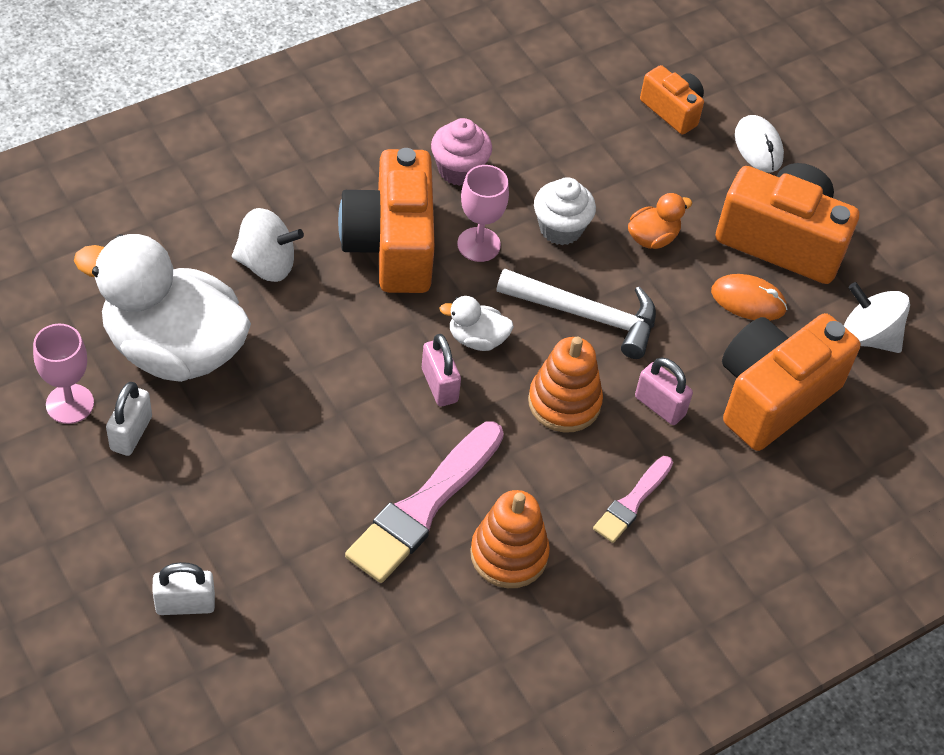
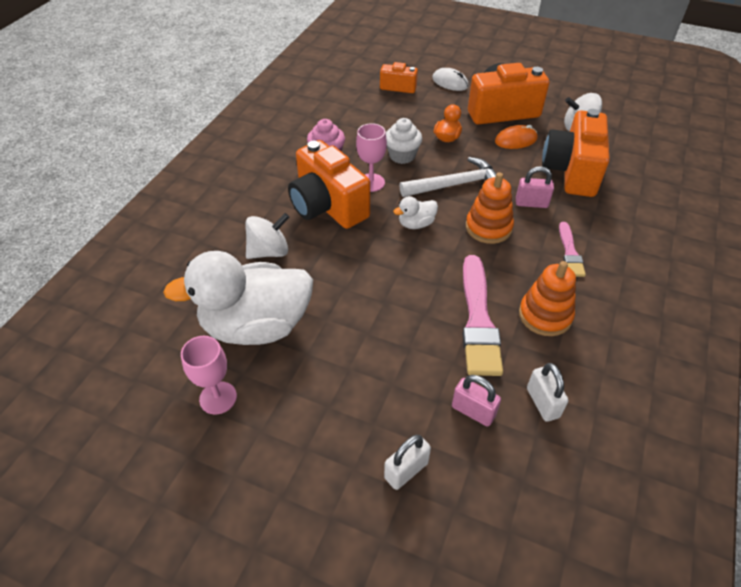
camera: 30 degrees left, 5 degrees down
(131, 433) = (274, 390): white padlock -> white padlock (542, 403)
(439, 385) = (421, 256): pink padlock -> pink padlock (473, 411)

